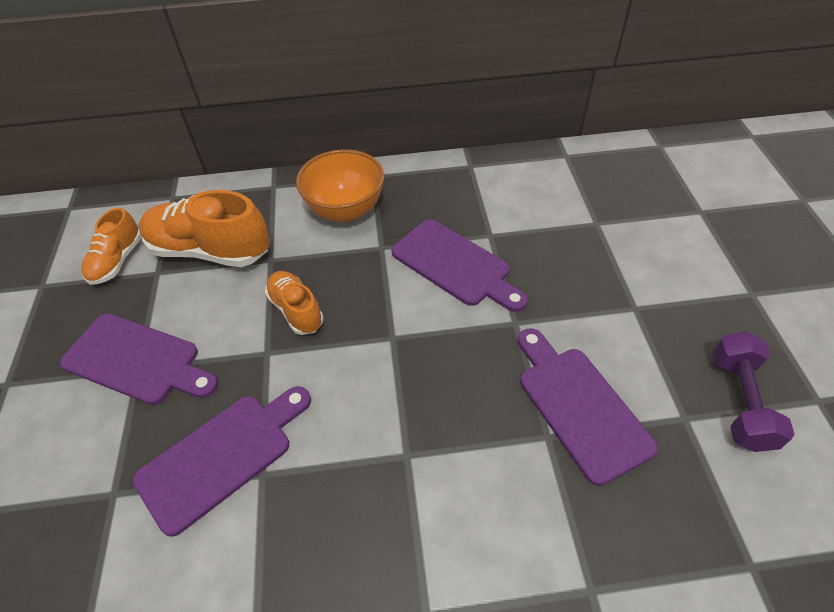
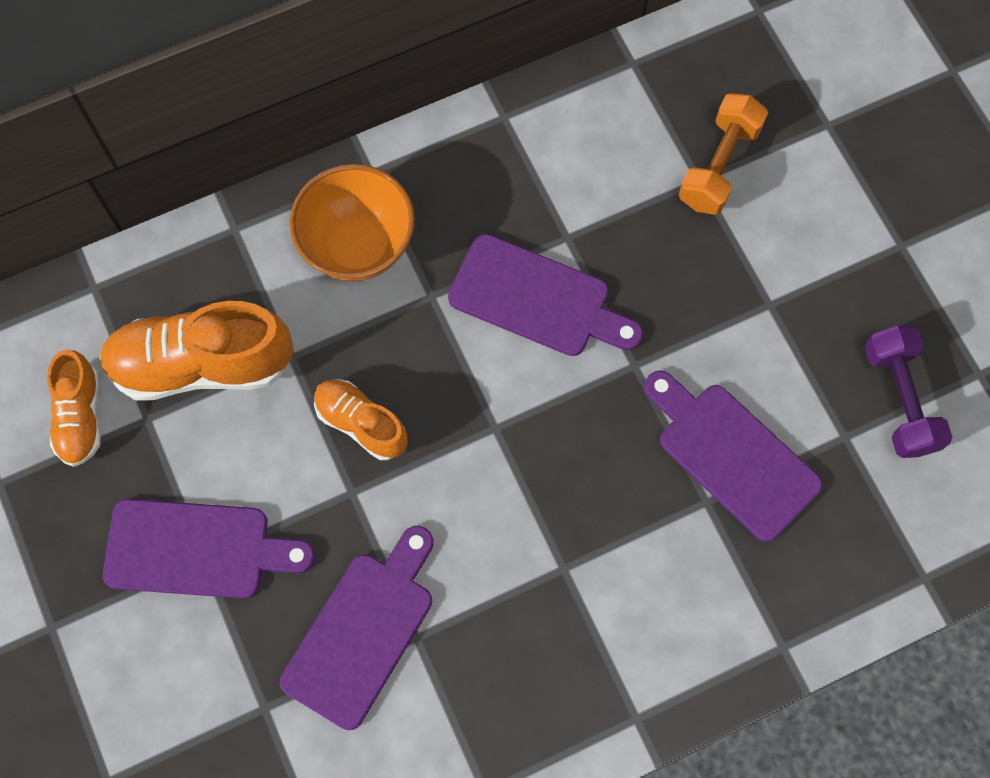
camera: 20 degrees left, 20 degrees up
(613, 218) = (719, 165): none -> orange dumbbell

